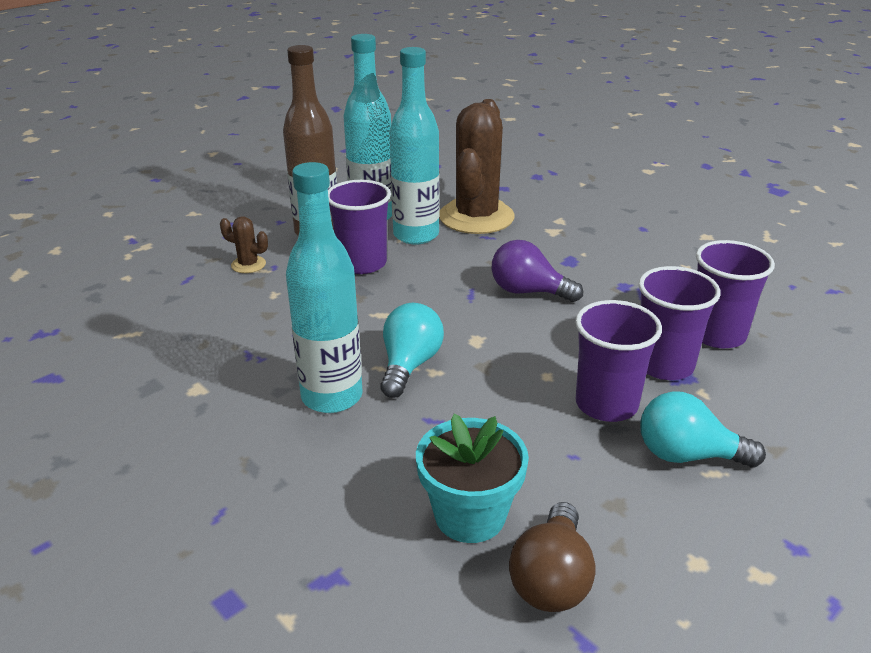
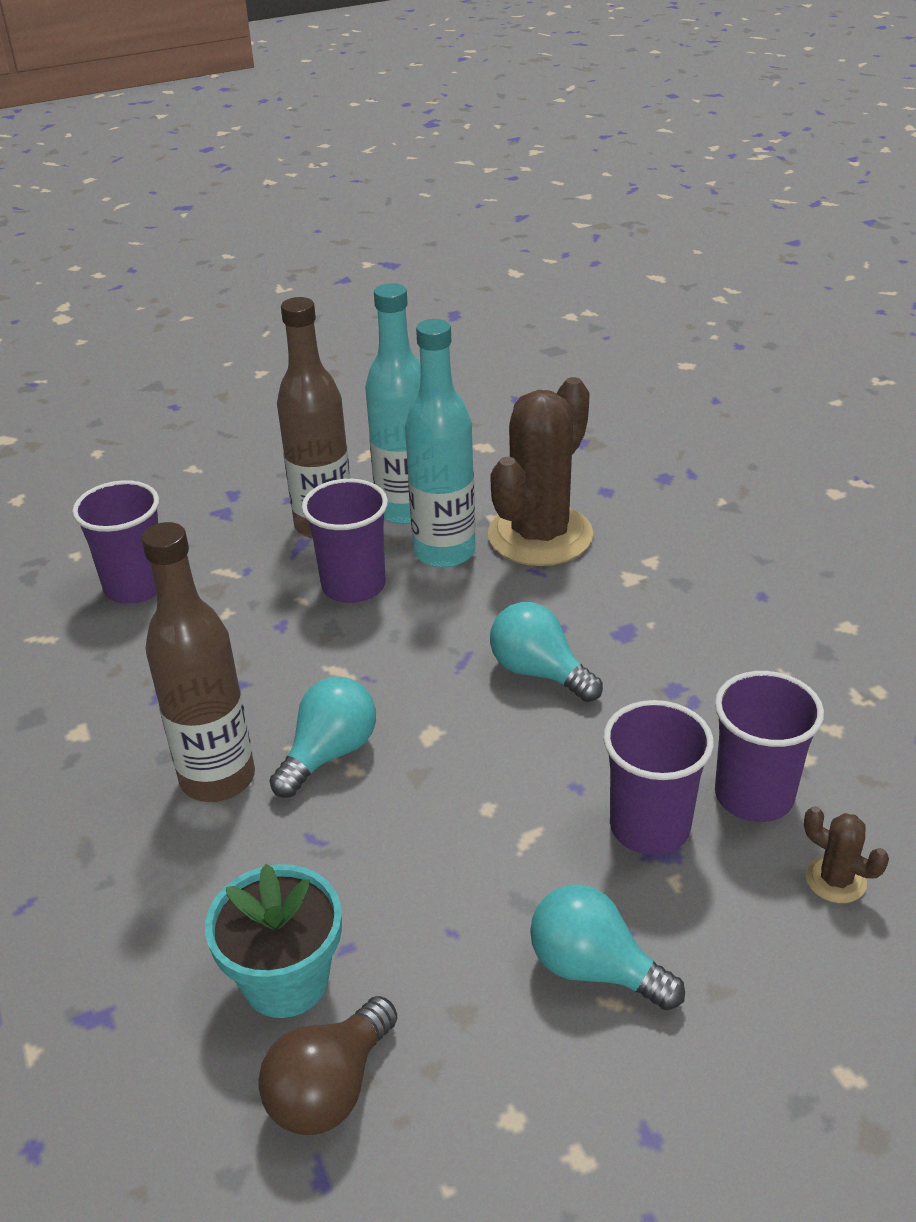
camera: 20 degrees right, 5 degrees up
(248, 265) = (218, 562): brown cactus -> brown cactus (835, 880)
(332, 397) = (217, 778): turquoise bottle -> brown bottle
(528, 292) = (539, 672): purple light bulb -> turquoise light bulb
(606, 404) = (537, 868): purple cup -> purple cup (136, 586)

